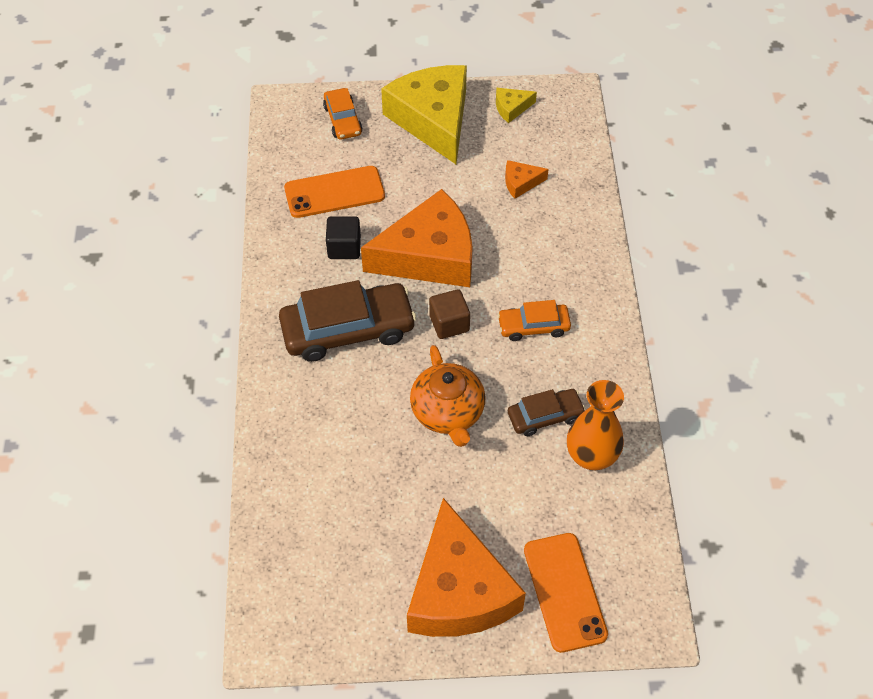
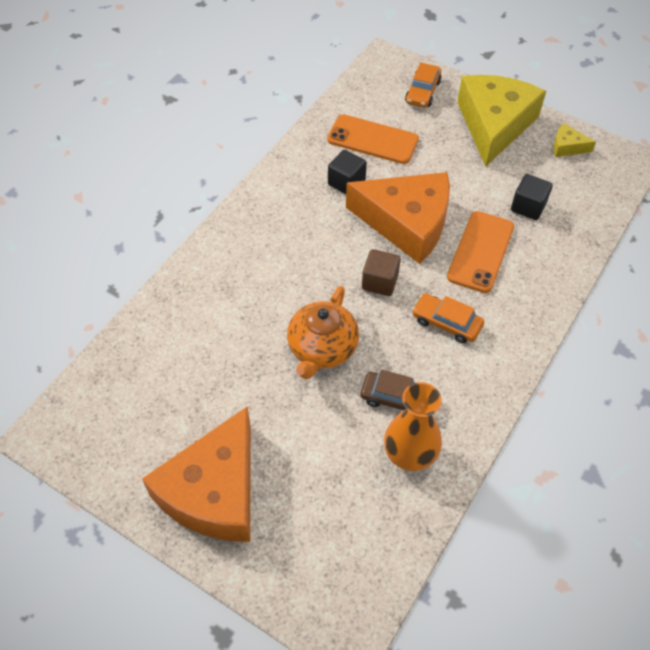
camera: 35 degrees right, 0 degrees up
(348, 330) = (298, 243): brown car -> none
(521, 183) = (528, 207): orange cheese -> black cube
(565, 592) = (296, 550): orange phone -> orange phone (481, 252)

